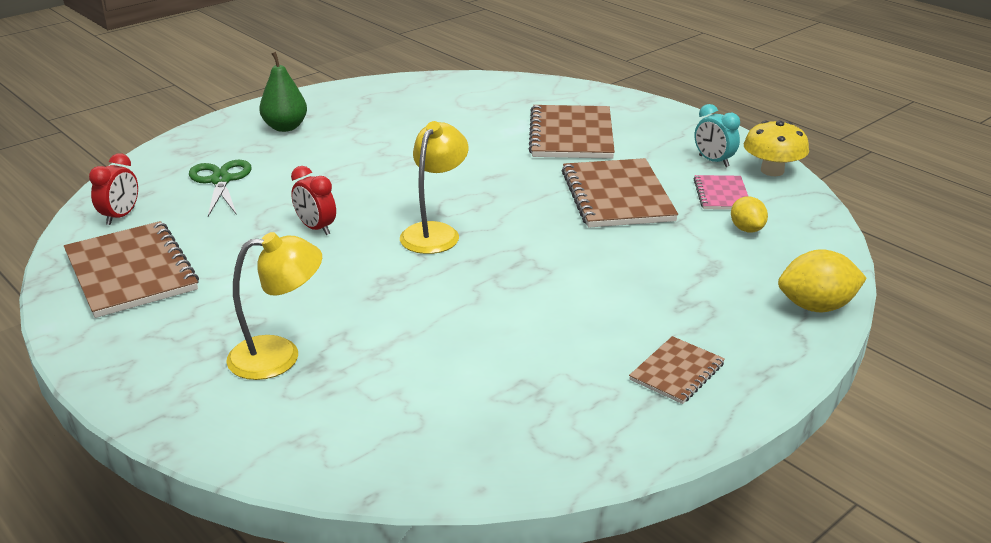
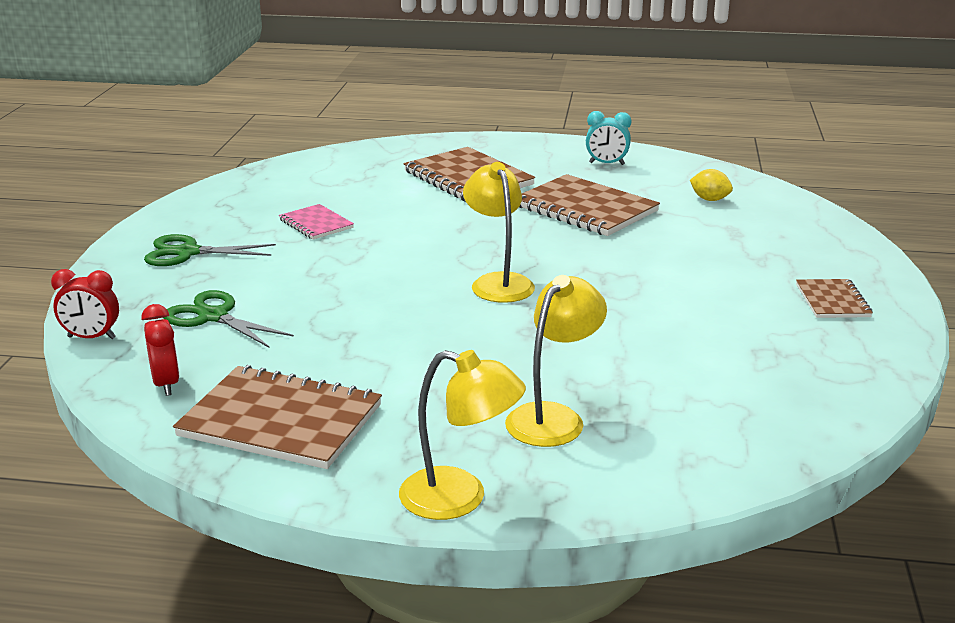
camera: 40 degrees left, 5 degrees down
(125, 380) = (460, 498): none -> yellow lamp
(285, 127) = (188, 253): green pear -> green scissors
(316, 228) = (390, 318): red clock -> red clock (91, 338)
(722, 194) = (653, 183): pink notebook -> pink notebook (316, 224)
(772, 171) = (656, 157): yellow mushroom -> none
(816, 306) = (834, 230): yellow lemon -> none

